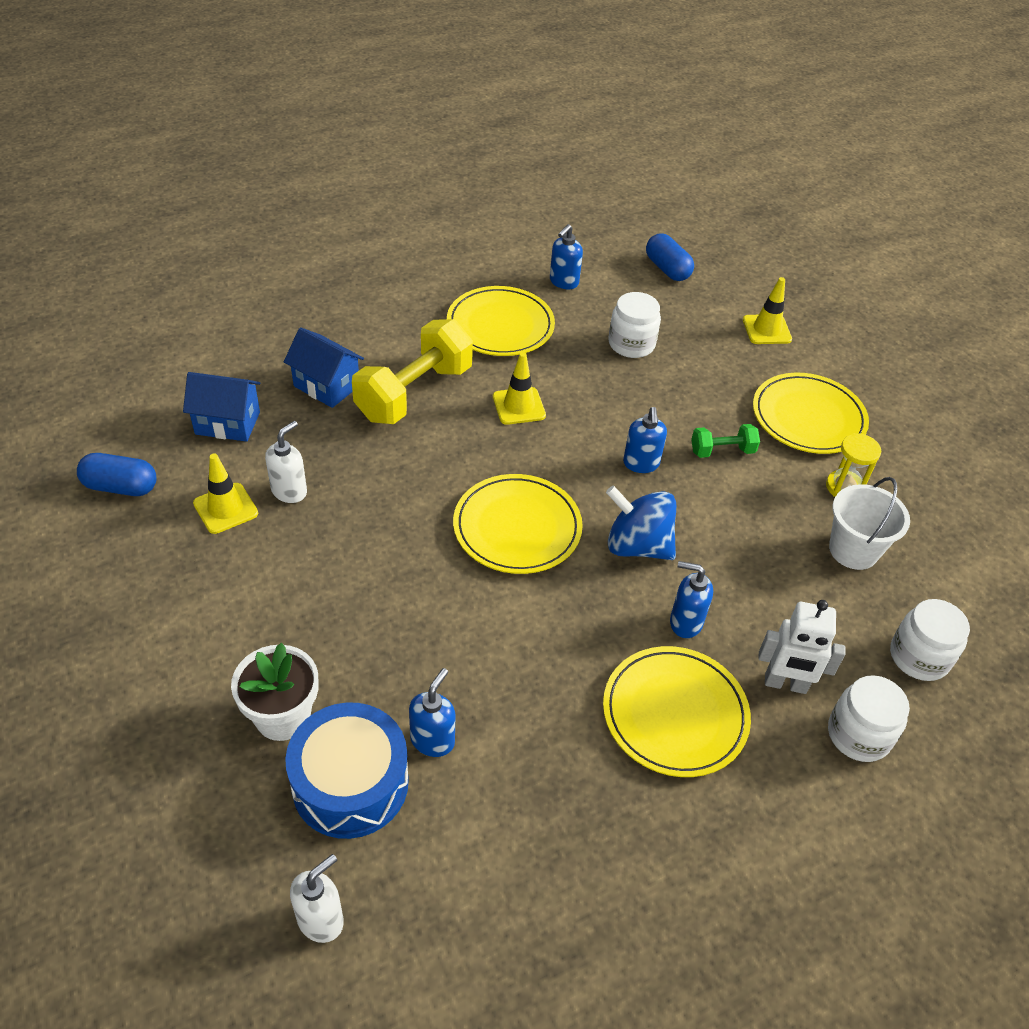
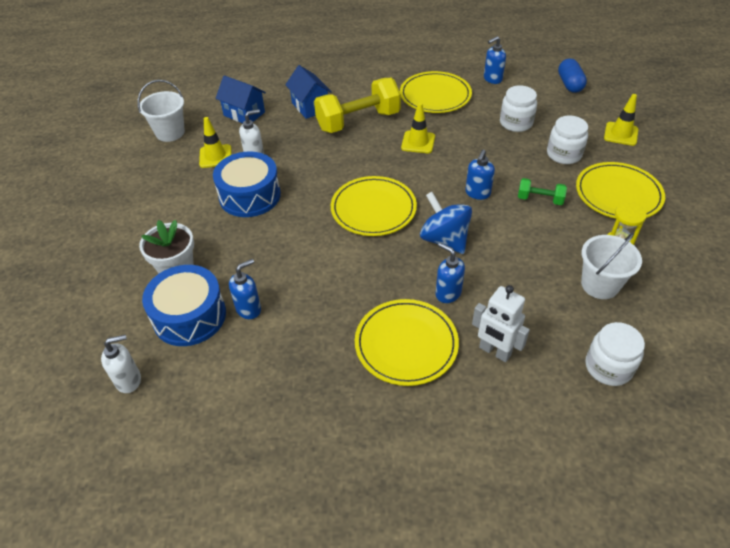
camera: 30 degrees right, 0 degrees up
(121, 487) = (170, 132): blue capsule -> white bucket
(322, 559) = (250, 195): none -> blue drum
(858, 735) = (528, 400): white jar -> white jar (564, 154)

